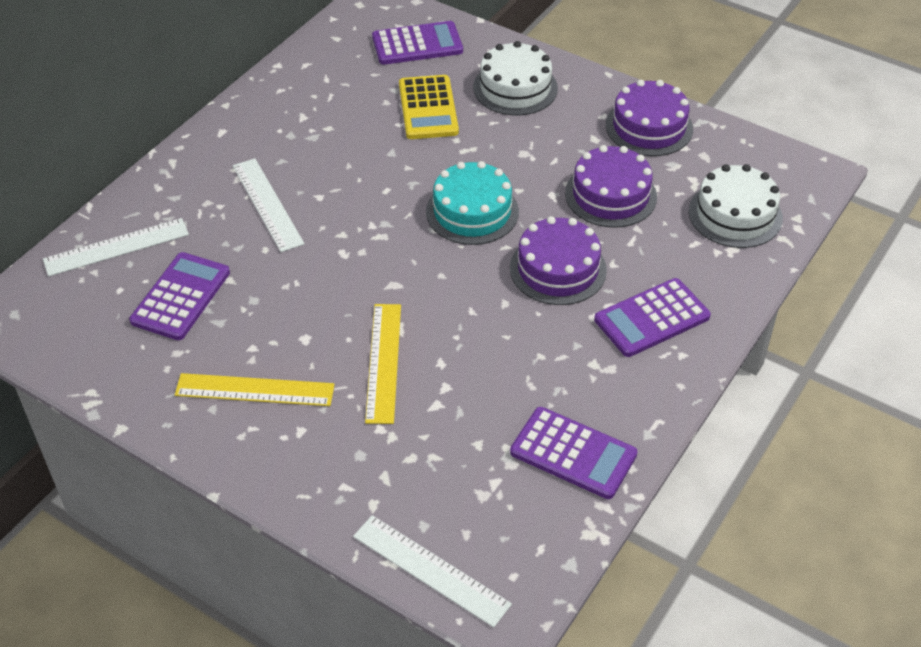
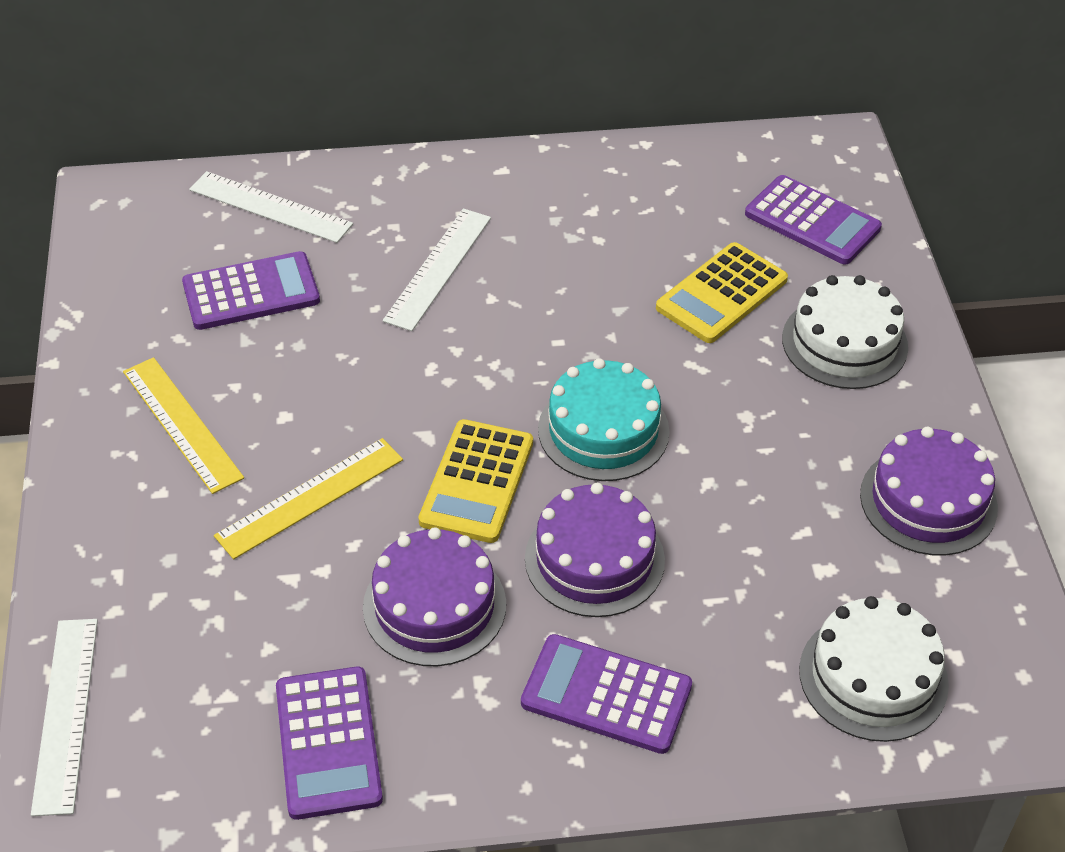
camera: 50 degrees right, 0 degrees up
(452, 283) = (477, 482): none -> yellow calculator
(610, 195) = (768, 535): purple cake -> purple cake (434, 606)

